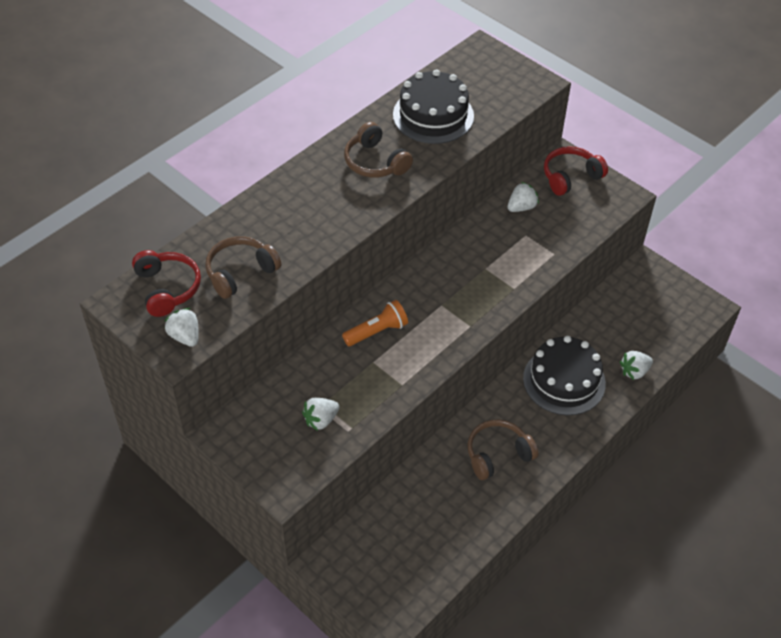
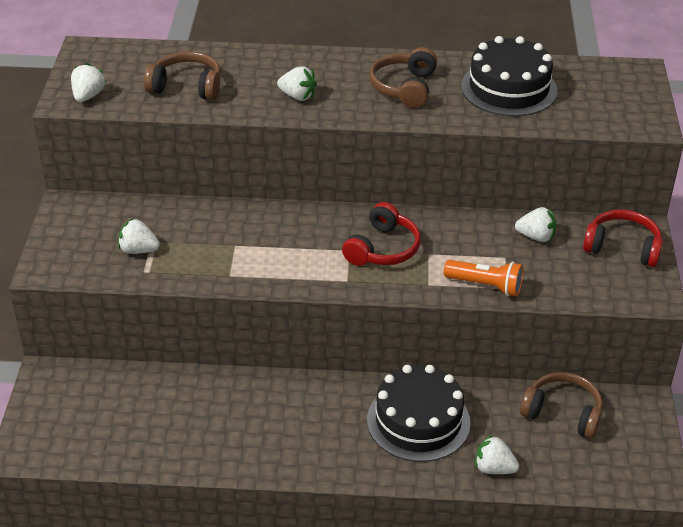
camera: 50 degrees right, 10 degrees down
(167, 288) = (127, 63): red headphones -> red headphones (383, 249)
(323, 221) = (297, 96): none -> white strawberry
(377, 331) = (271, 229): orange flashlight -> orange flashlight (486, 286)
(497, 454) = (277, 422): brown headphones -> brown headphones (562, 413)

